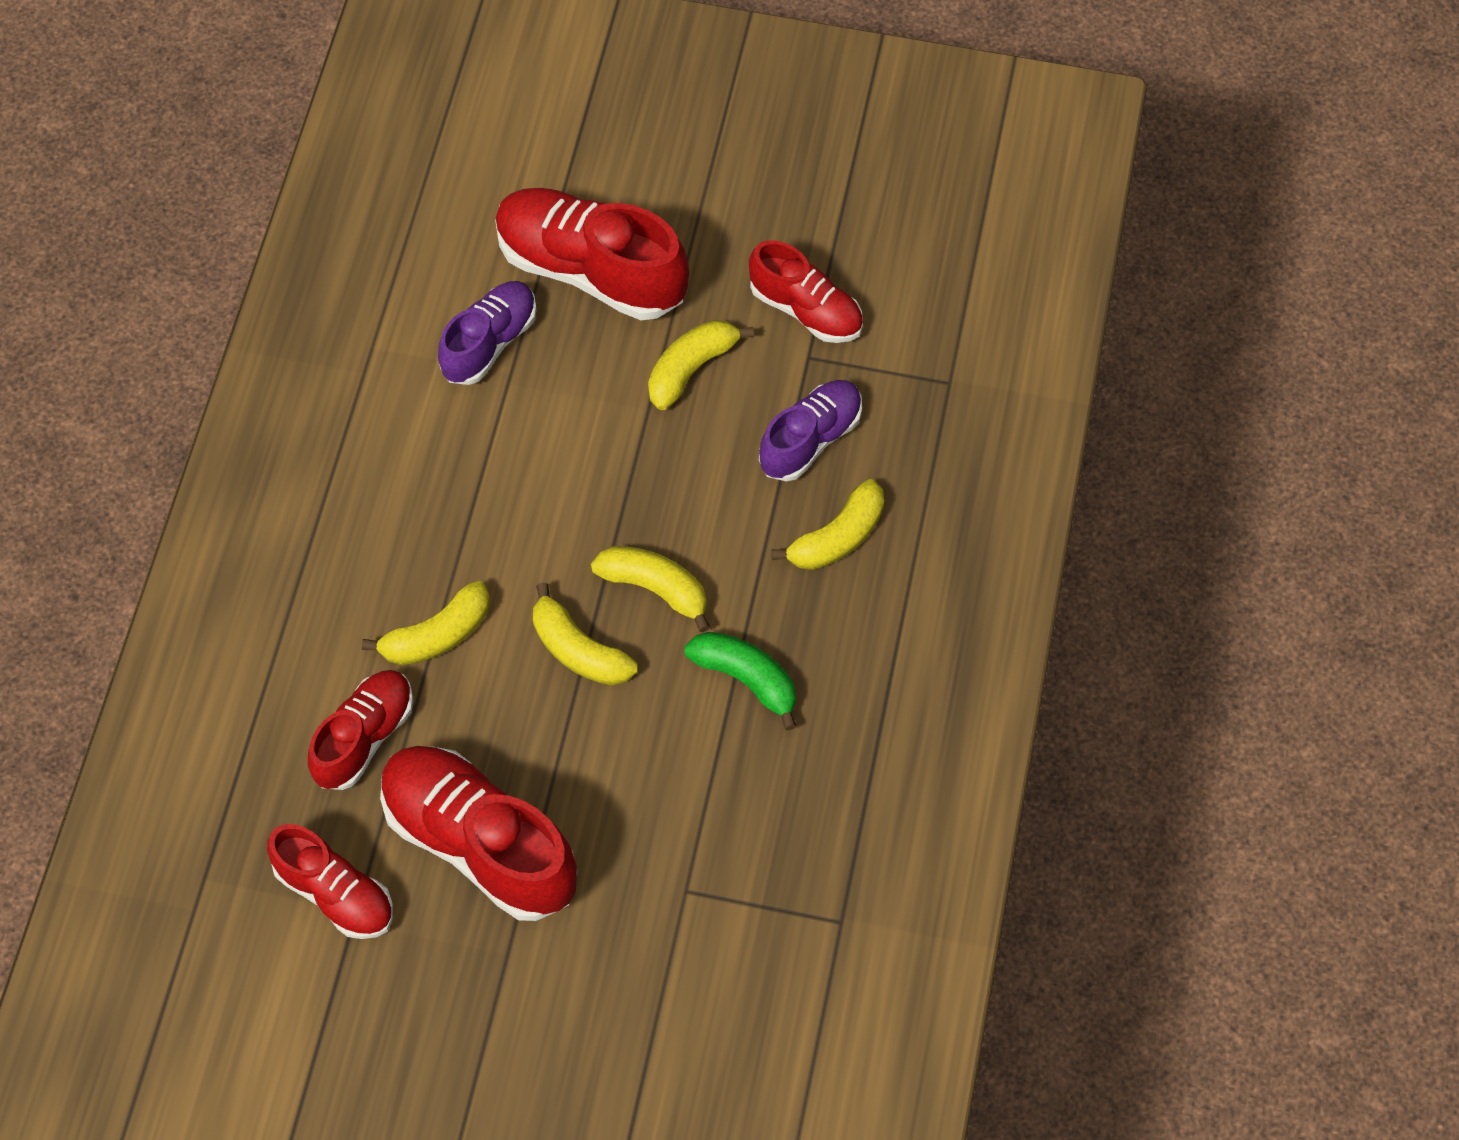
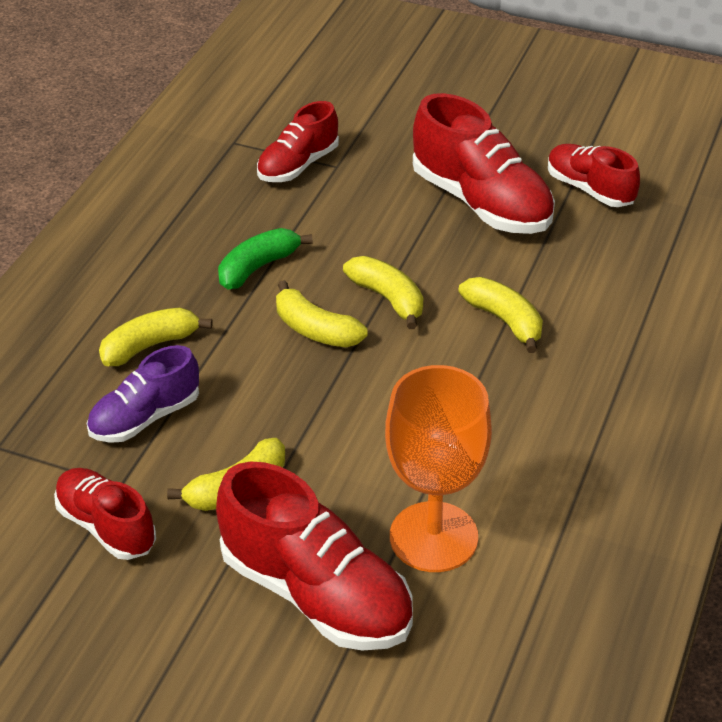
camera: 170 degrees left, 20 degrees down
(364, 737) = (567, 266): red shoe -> red shoe (298, 165)
(437, 635) = (504, 320): yellow banana -> yellow banana turned 75 degrees clockwise
(489, 343) = (433, 537): purple shoe -> orange goblet
(746, 679) = (258, 267): green banana -> green banana turned 90 degrees clockwise

